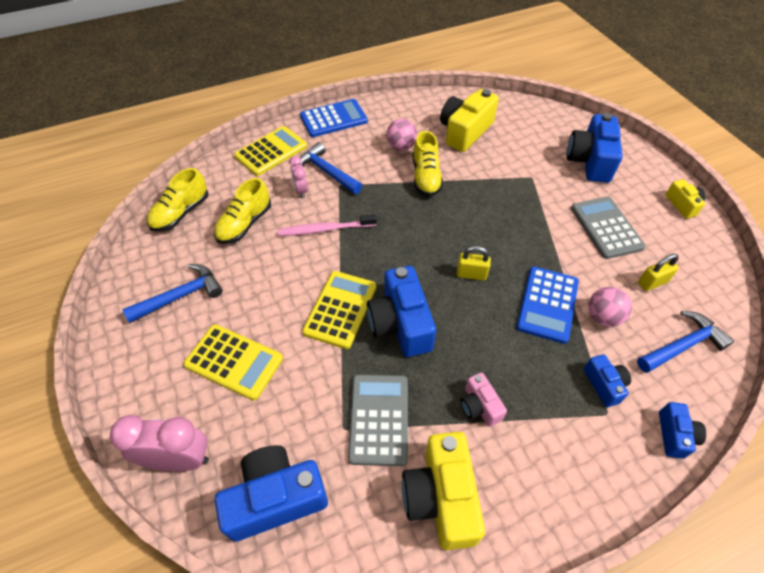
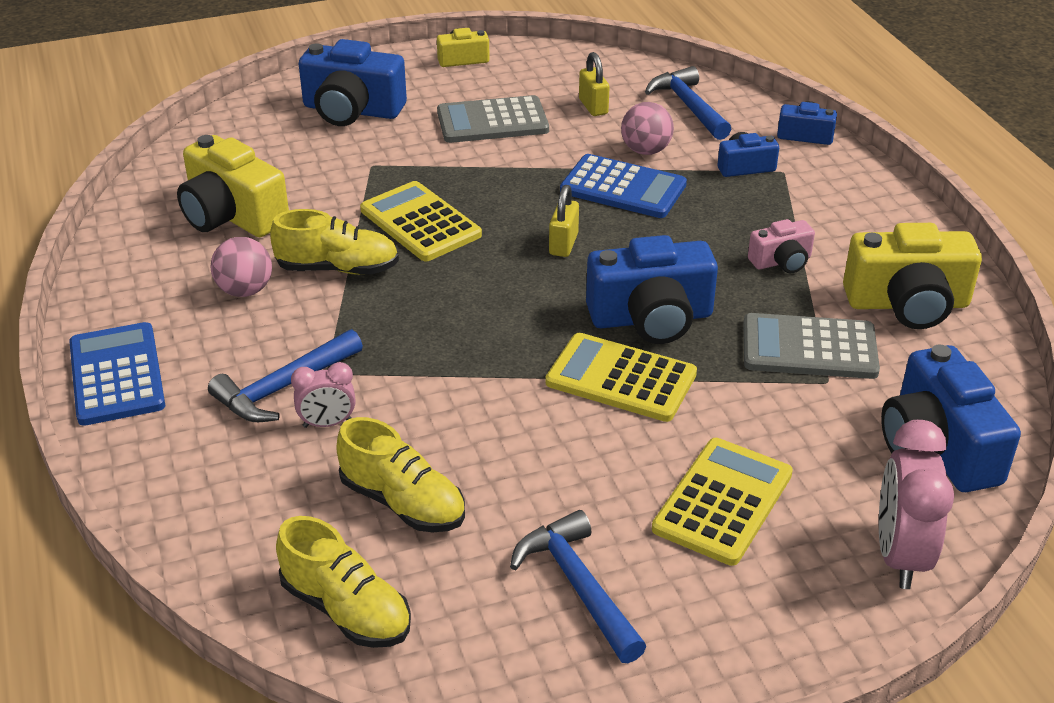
camera: 85 degrees left, 15 degrees down
(271, 151) = (188, 469): yellow calculator -> yellow calculator (420, 223)
(325, 229) = (439, 393): pink toothbrush -> none

